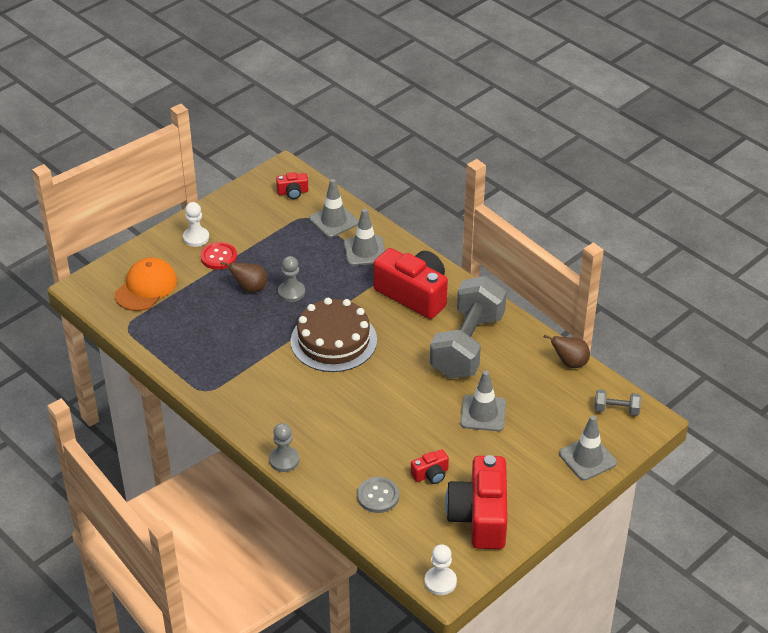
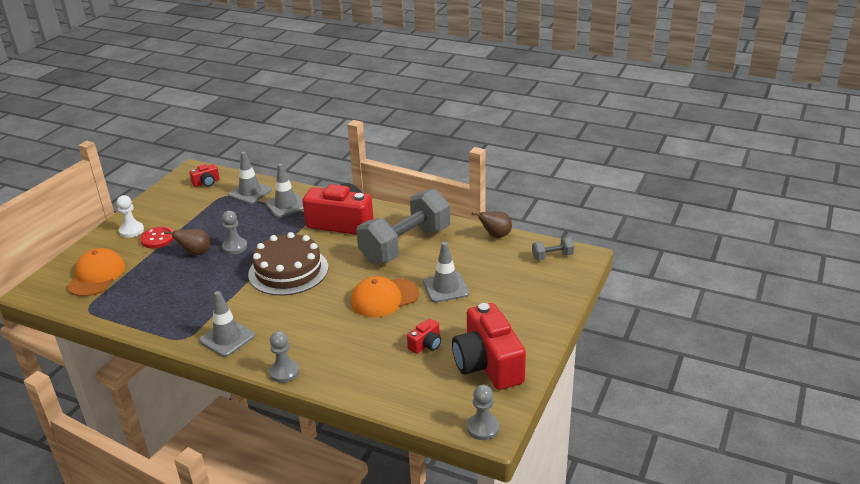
camera: 20 degrees left, 10 degrees down
(378, 496) = (387, 375): grey button -> none
(415, 406) = (384, 298): none -> orange cap
(440, 582) = (483, 428): white pawn -> grey pawn
(467, 345) = (405, 245): grey dumbbell -> grey dumbbell turned 45 degrees clockwise
(587, 458) = (551, 295): grey traffic cone -> grey traffic cone (227, 338)

